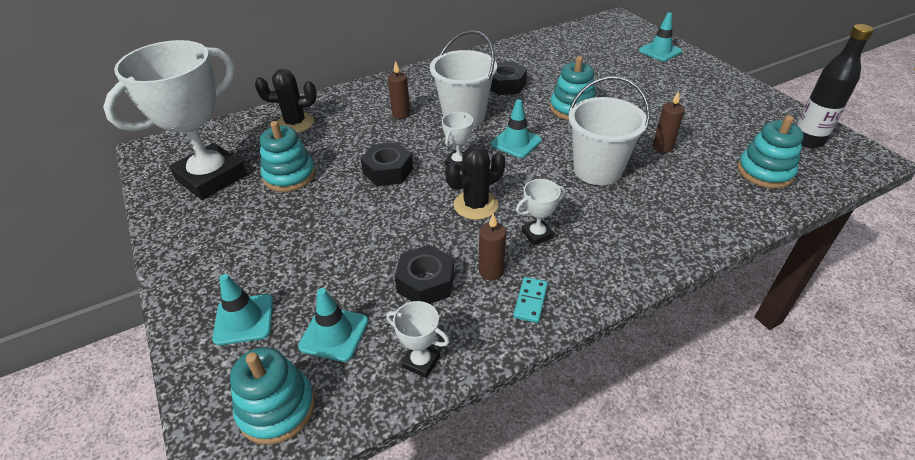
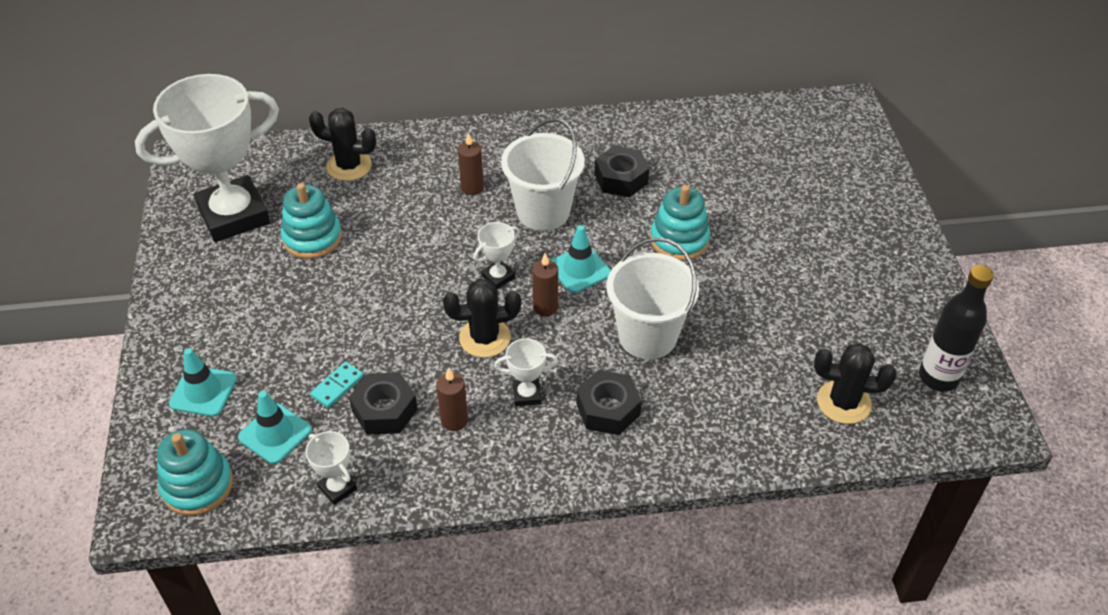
camera: 20 degrees right, 5 degrees up
(388, 171) = (417, 264): black nut -> black nut (608, 409)
(530, 301) = (472, 465): turquoise domino -> turquoise domino (337, 386)
(660, 51) = (862, 180): turquoise traffic cone -> none
(662, 147) = (748, 329): brown candle -> brown candle (545, 307)
(764, 172) = (843, 402): turquoise stacking toy -> black cactus

